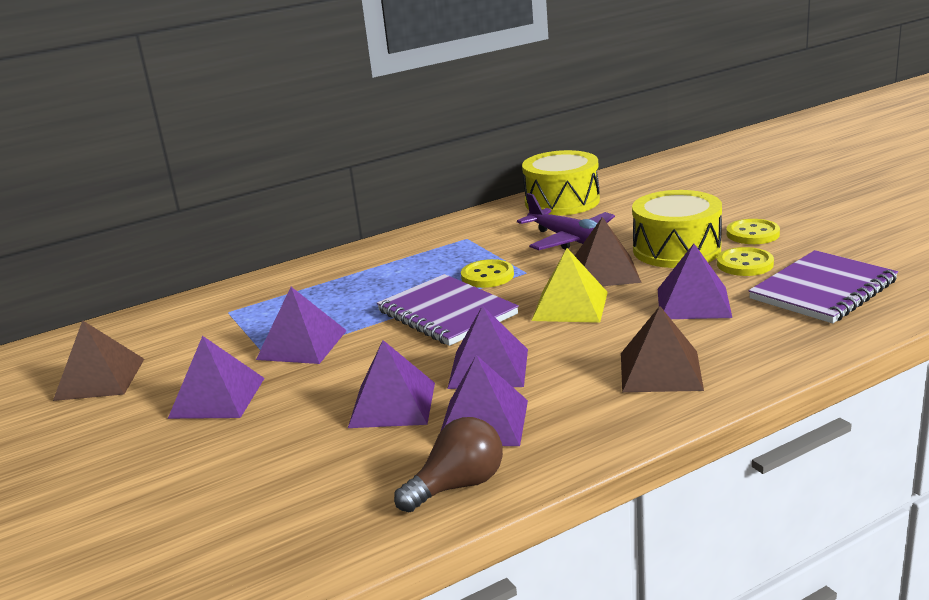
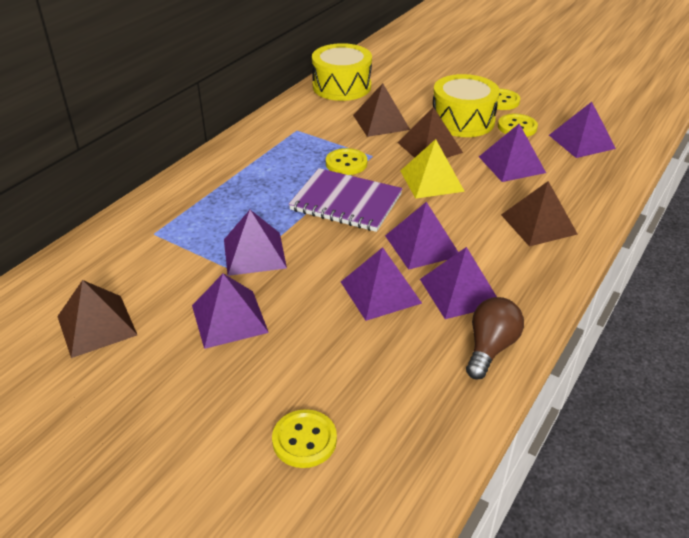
camera: 30 degrees left, 15 degrees up
(171, 521) = (304, 440): none -> yellow button
(571, 240) = (381, 122): purple plane -> brown pyramid
(823, 290) = (581, 141): purple notebook -> purple pyramid

